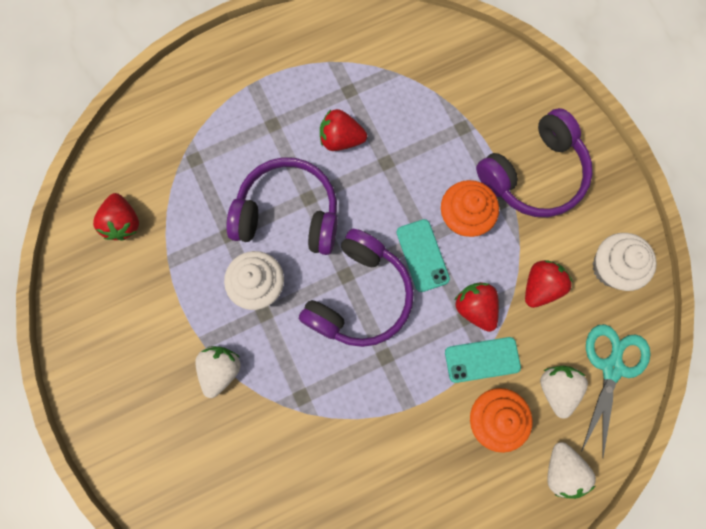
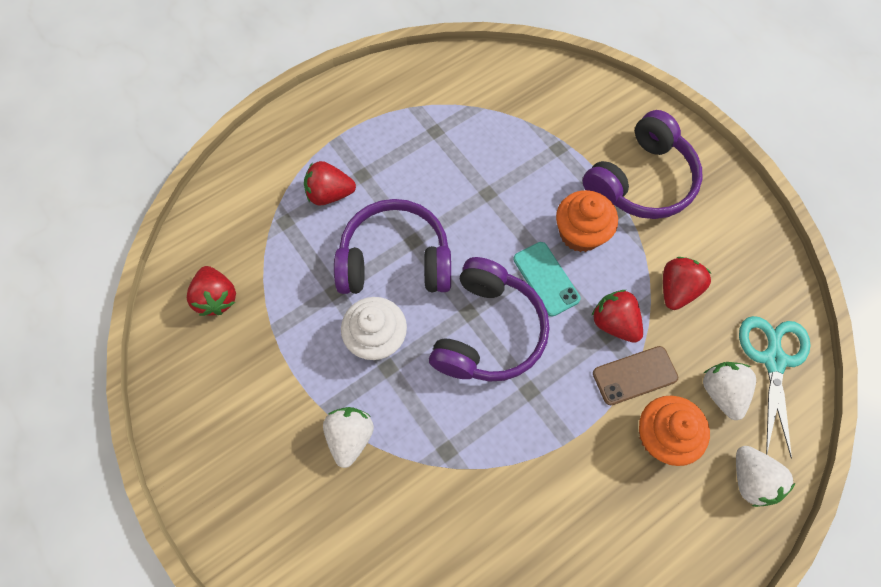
camera: 10 degrees left, 10 degrees down
(341, 139) = (436, 178): red strawberry -> red strawberry (330, 194)
(482, 359) = (634, 375): turquoise phone -> brown phone
(612, 267) = (744, 258): white cupcake -> none

